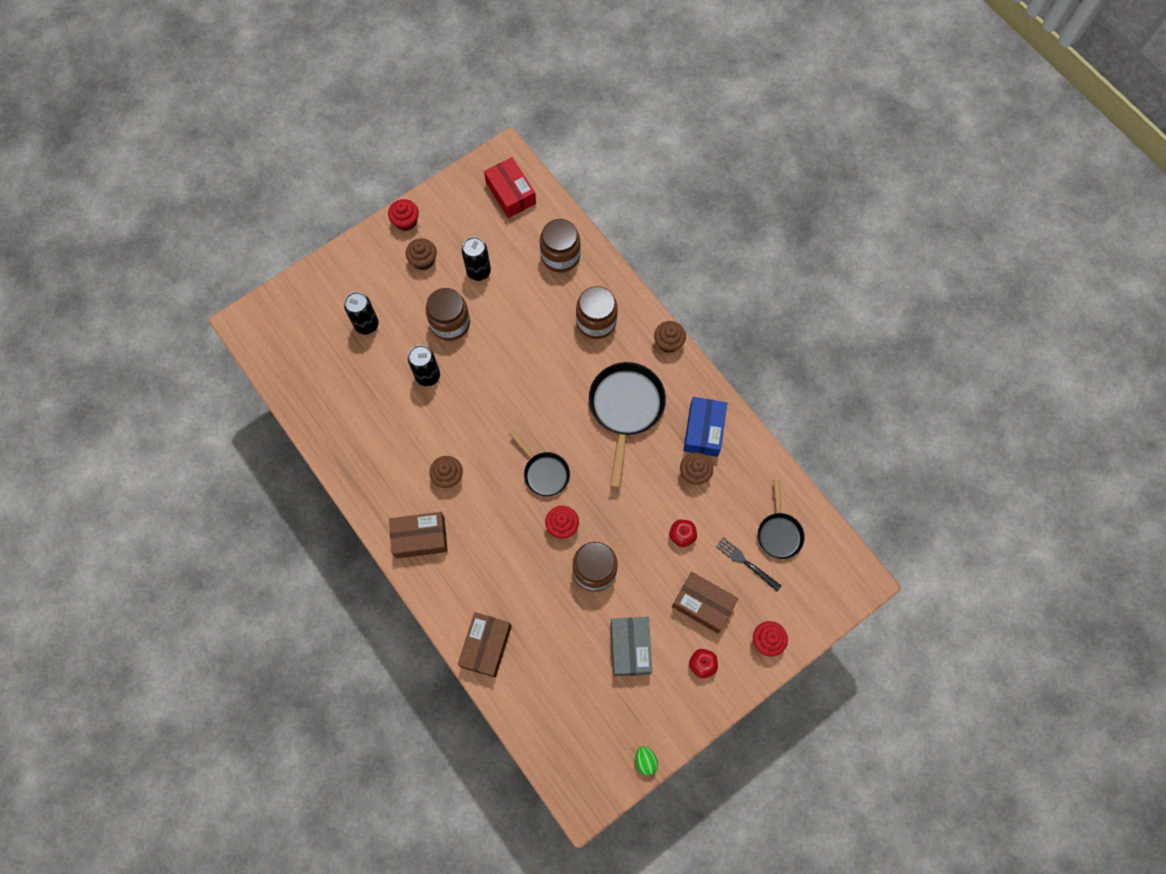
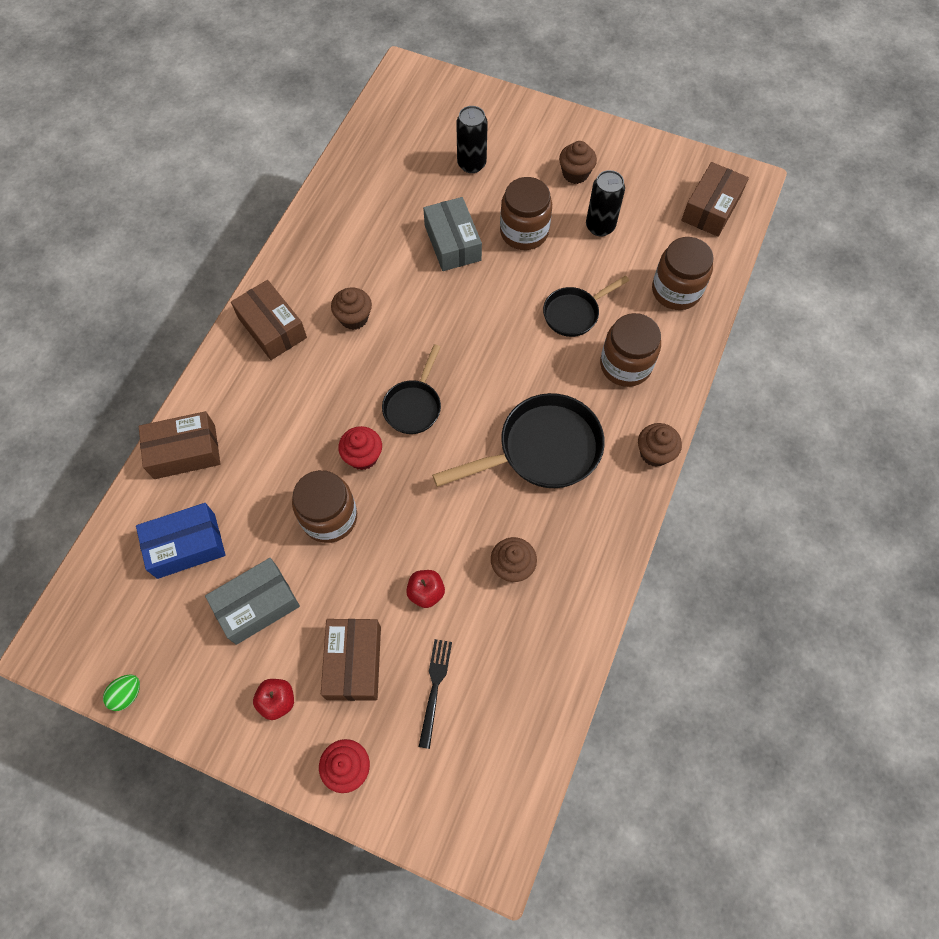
camera: 60 degrees right, 5 degrees down
(406, 221) = (606, 138): red cupcake -> none
(428, 376) = (452, 243): black can -> grey box
(510, 193) = (711, 208): red box -> brown box
(703, 430) = (573, 549): blue box -> blue box (186, 545)
(779, 533) = (497, 709): black pan -> black pan (574, 313)

